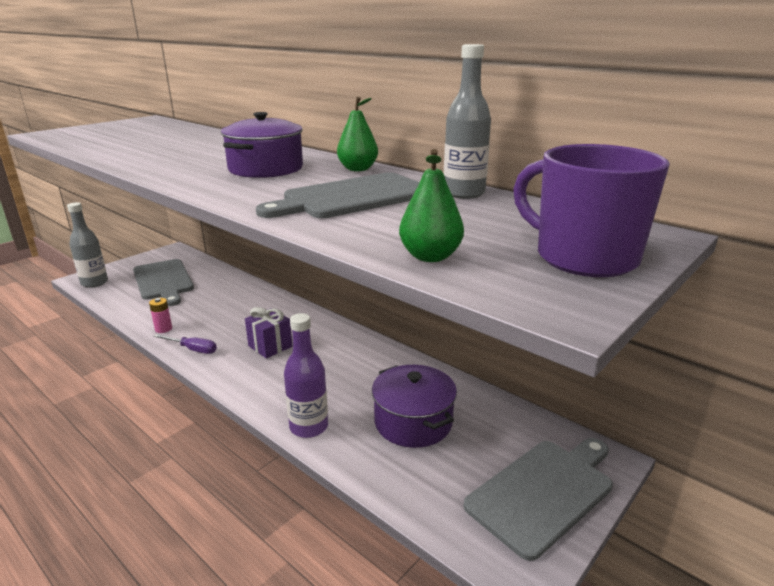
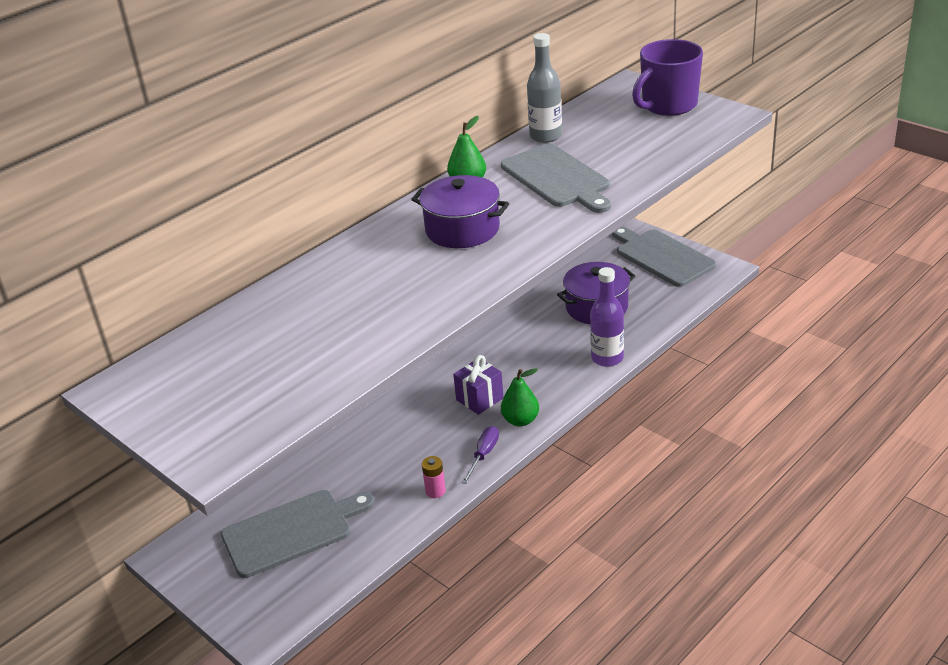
camera: 85 degrees left, 10 degrees up
(94, 283) = (281, 611): grey bottle -> none
(430, 256) = (675, 146): green pear -> green pear (520, 420)

